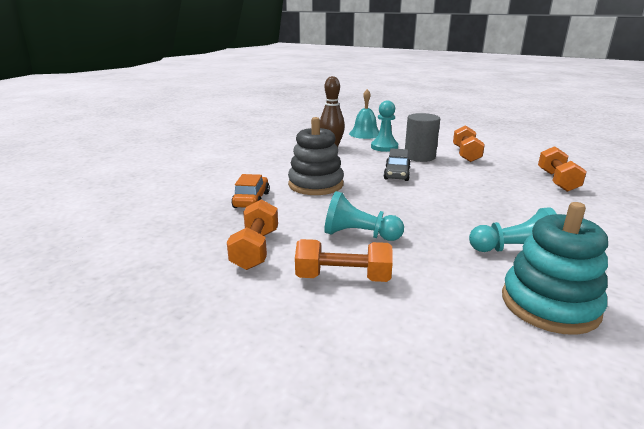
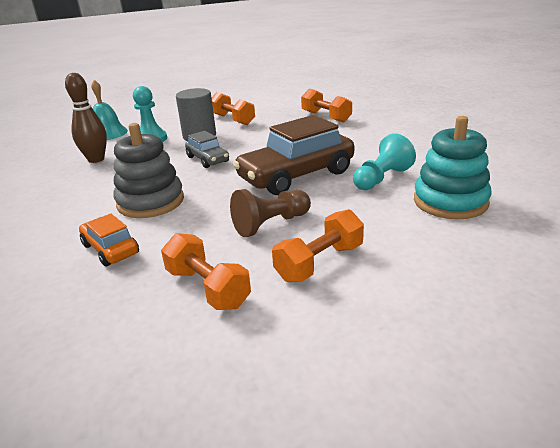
camera: 45 degrees left, 5 degrees up
(359, 235) = (271, 224): turquoise pawn -> brown pawn
(440, 213) = (296, 176): none -> brown car

